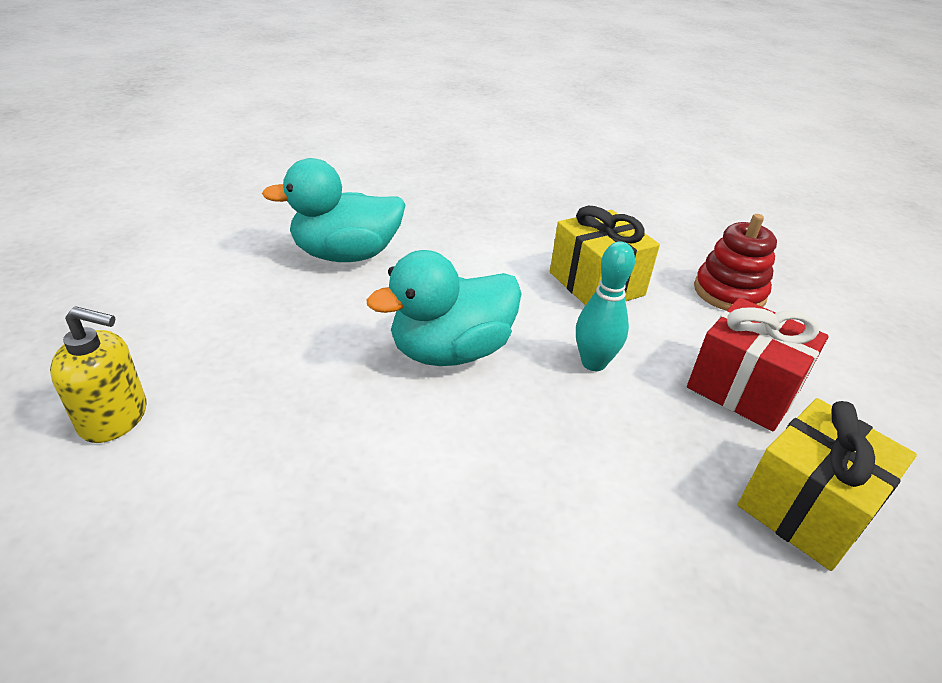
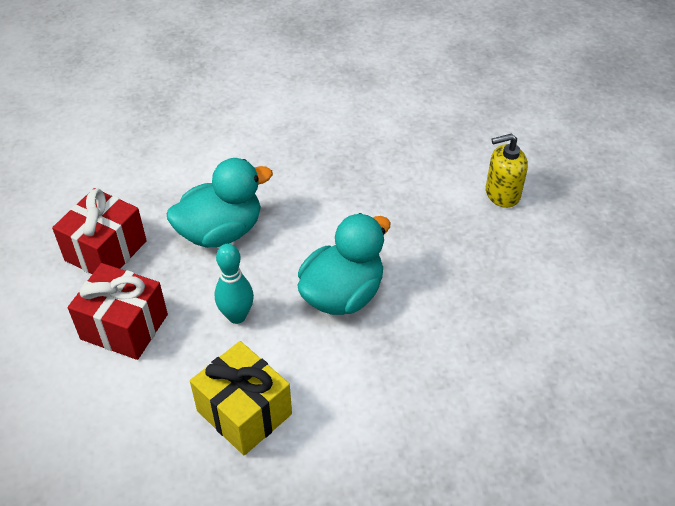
camera: 165 degrees right, 10 degrees up
(346, 255) = (483, 372): turquoise duck -> turquoise duck (221, 232)
(729, 292) = (112, 445): red stacking toy -> none
(806, 507) = (106, 251): yellow gift -> red gift

